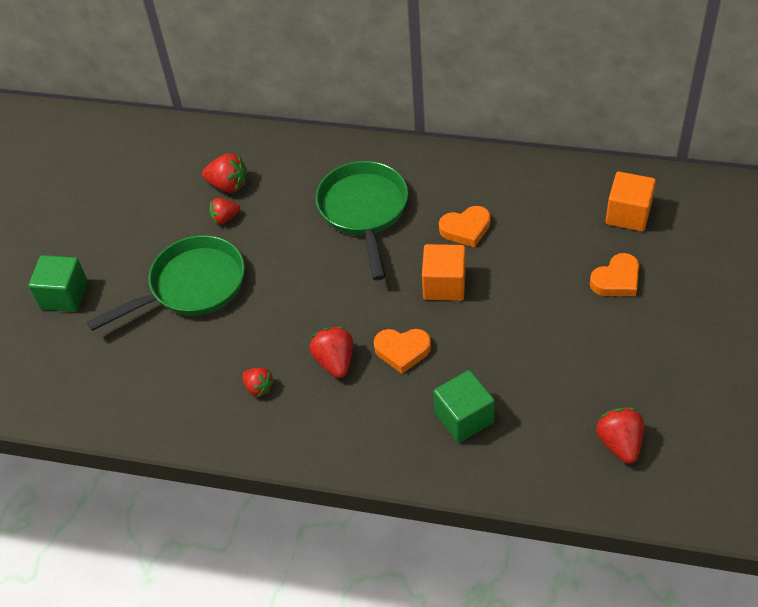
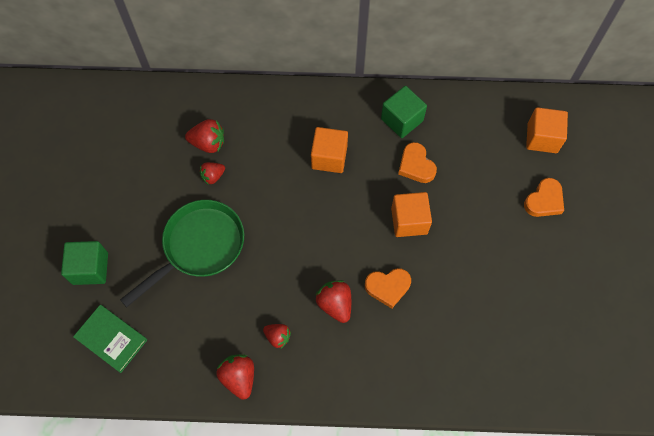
camera: 15 degrees left, 15 degrees up
(68, 368) = (111, 339): none -> green book
(364, 211) = (329, 157): green pan -> orange cube
(464, 418) = (449, 343): green cube -> green cube (402, 120)
(466, 229) = (416, 165): orange heart -> orange heart turned 90 degrees clockwise
(619, 443) = (573, 349): red strawberry -> red strawberry (239, 377)

